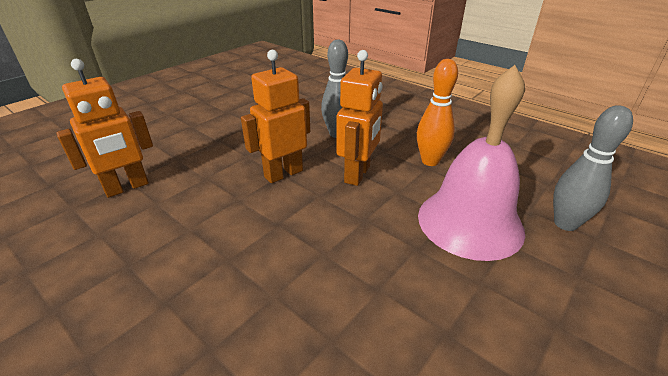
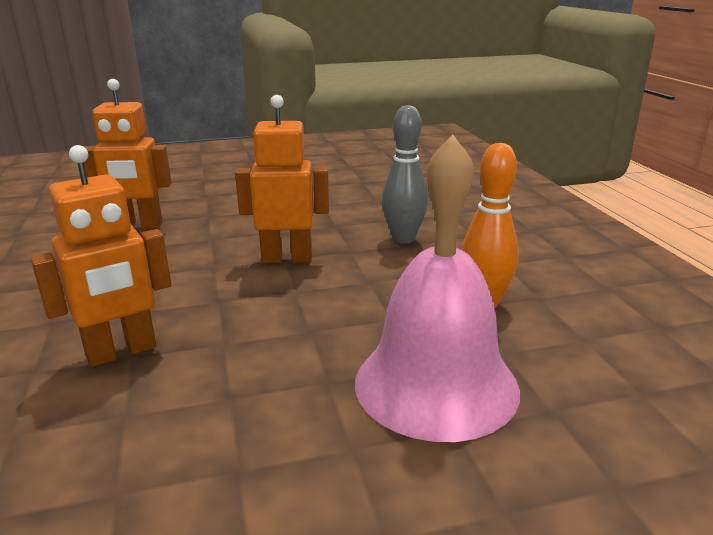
camera: 35 degrees right, 10 degrees down
(358, 174) = (367, 286): orange robot -> orange robot (122, 352)
(565, 223) = (587, 447): grey bowling pin -> none

